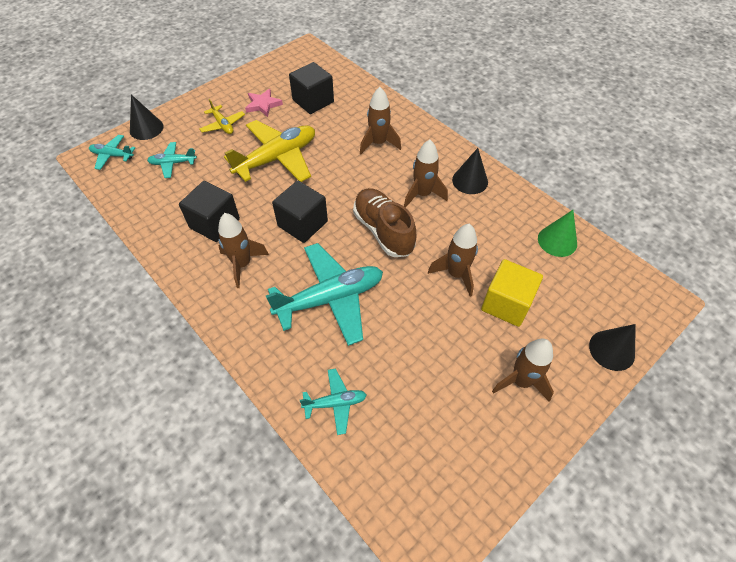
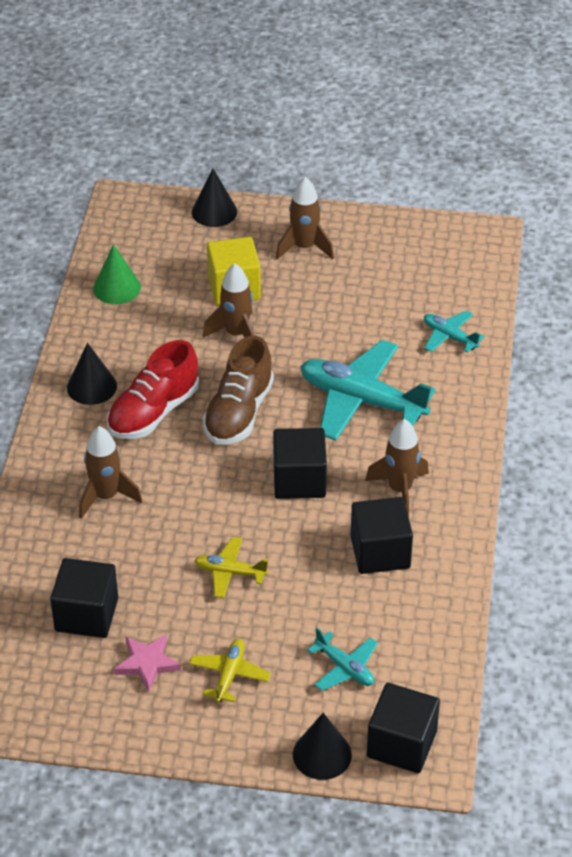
camera: 130 degrees left, 10 degrees down
(112, 155) = (401, 744): turquoise plane -> black cube
(277, 158) = (230, 572): yellow plane -> yellow plane, size x0.49
(422, 194) = (153, 412): brown rocket -> red shoe

